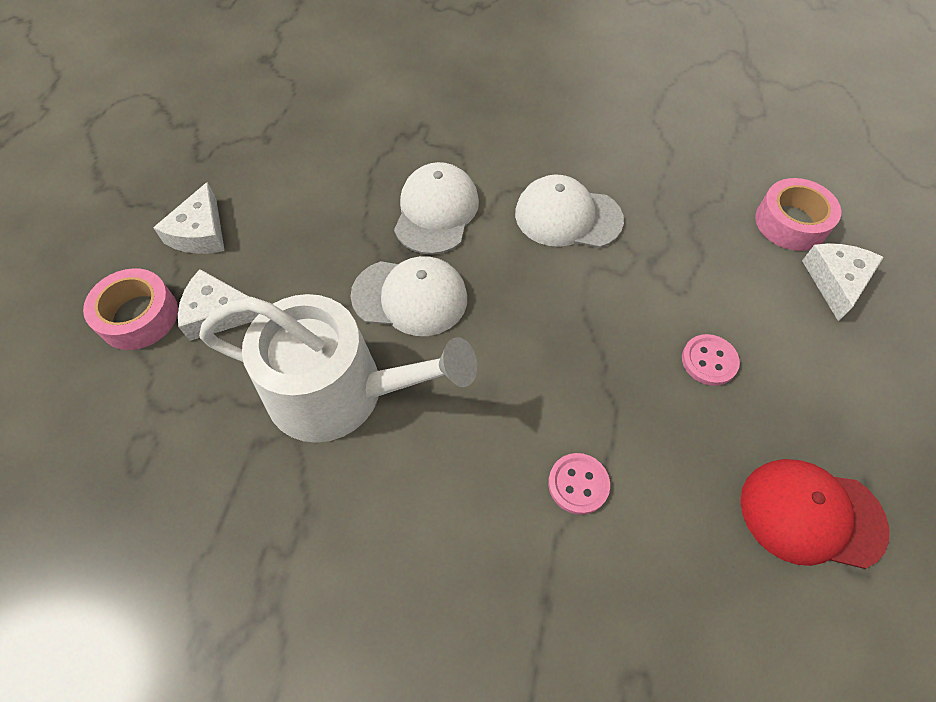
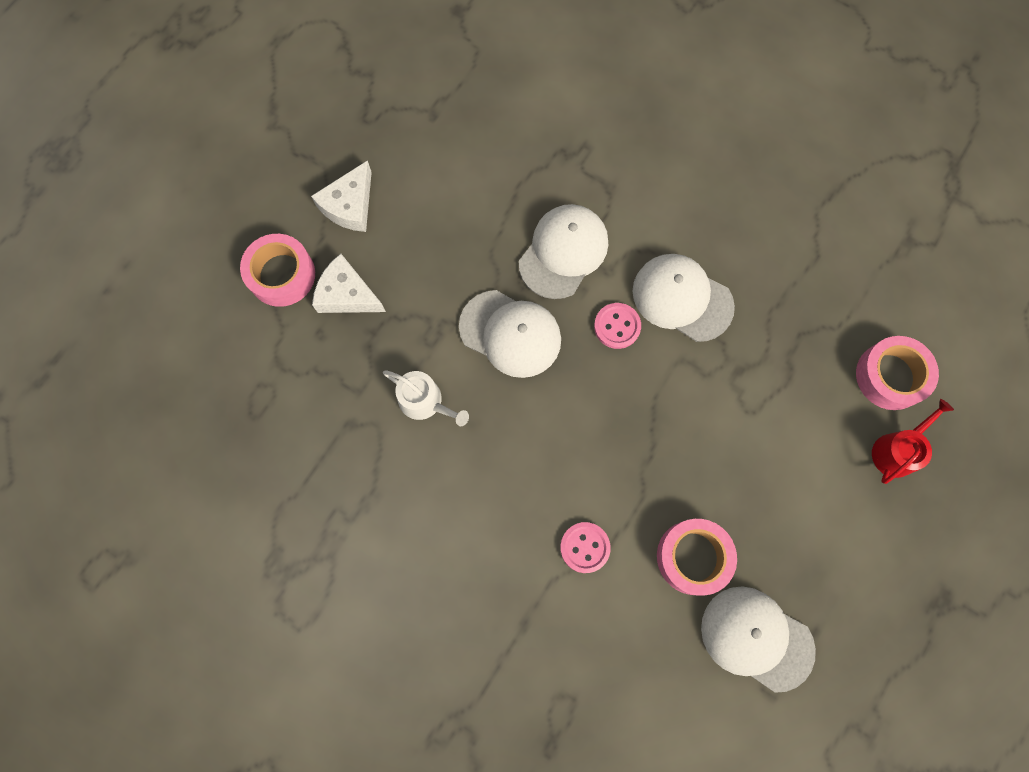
camera: 20 degrees right, 15 degrees up
(339, 391) = (425, 401): white watering can -> white watering can, size x0.45
(699, 452) = (693, 557): none -> pink tape
(709, 361) = (741, 484): pink button -> pink button (617, 326)
(811, 514) = (756, 638): red cap -> white cap
(836, 281) = (897, 450): white cheese -> red watering can

